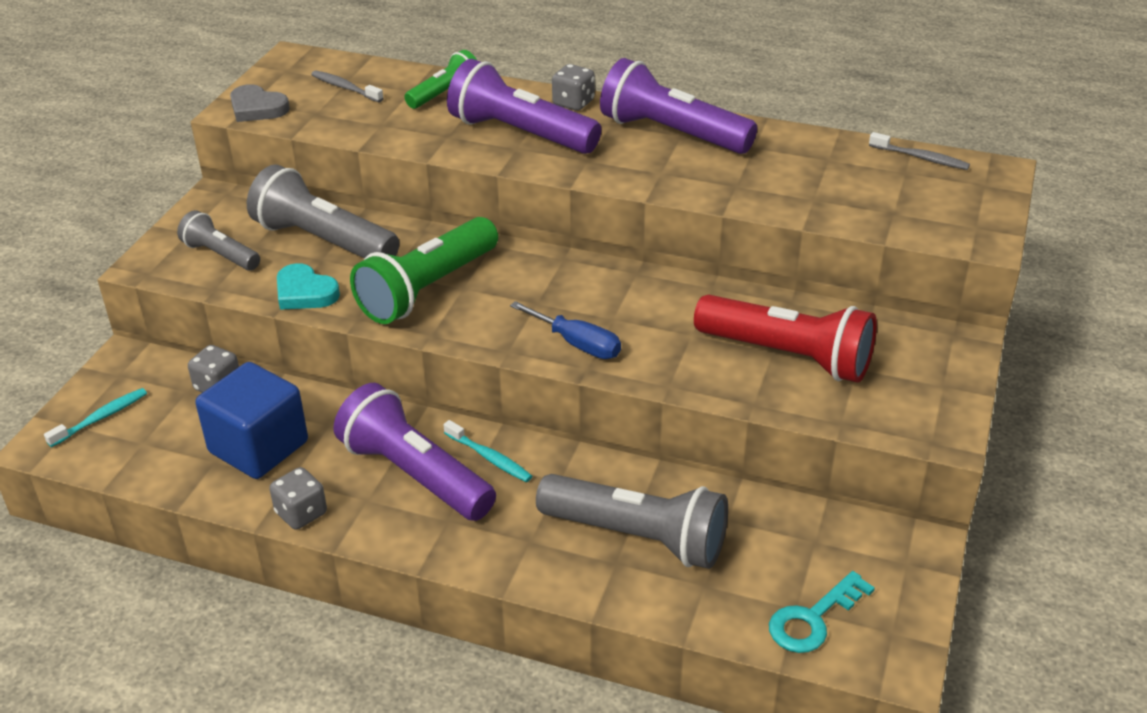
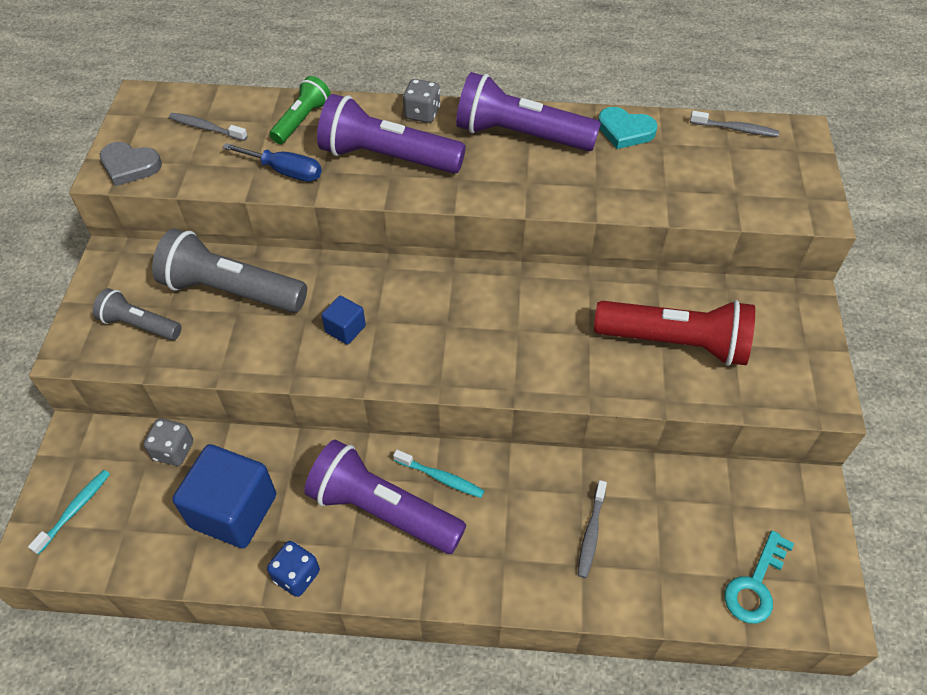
camera: 15 degrees left, 15 degrees up
(301, 513) = (296, 575): grey dice -> blue dice
(305, 292) = (234, 354): turquoise heart -> turquoise heart (625, 131)
(427, 289) = (345, 329): green flashlight -> blue cube
(577, 344) = (497, 365): blue screwdriver -> blue screwdriver (285, 171)
(638, 537) = (591, 533): grey flashlight -> grey toothbrush

